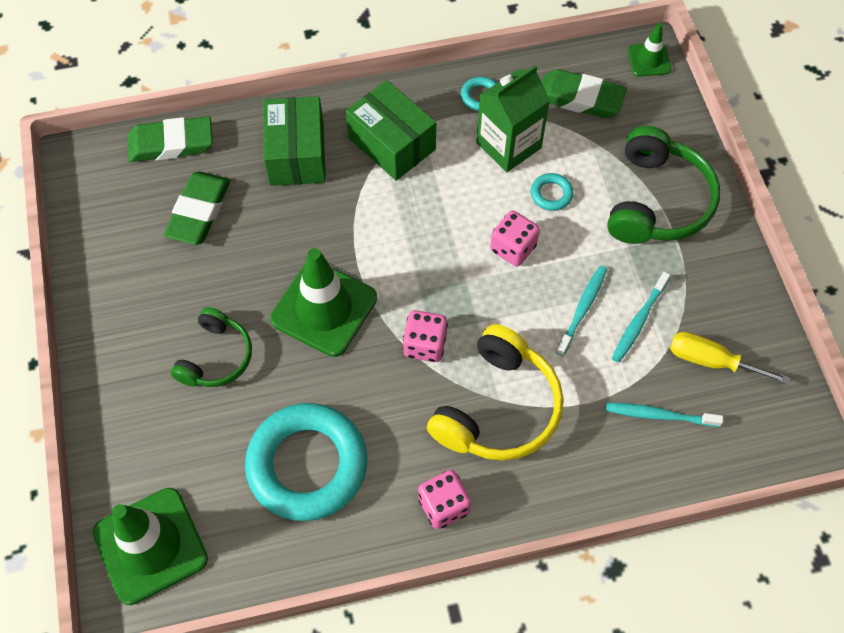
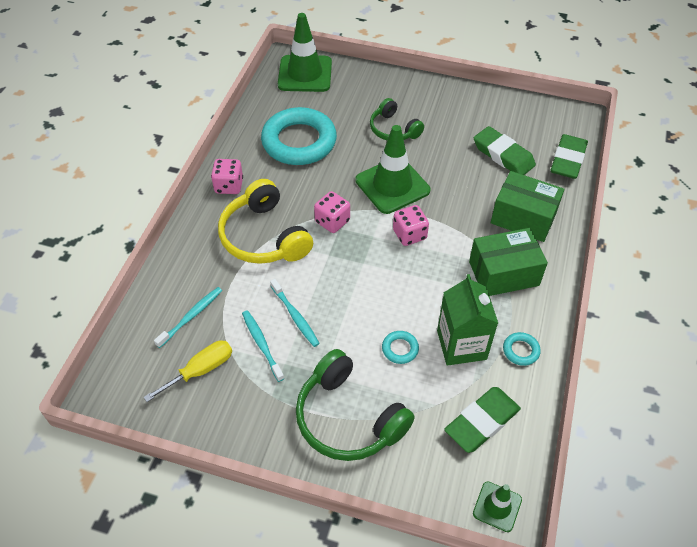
camera: 120 degrees right, 10 degrees down
(513, 248) = (370, 301): pink dice -> pink dice (409, 234)

